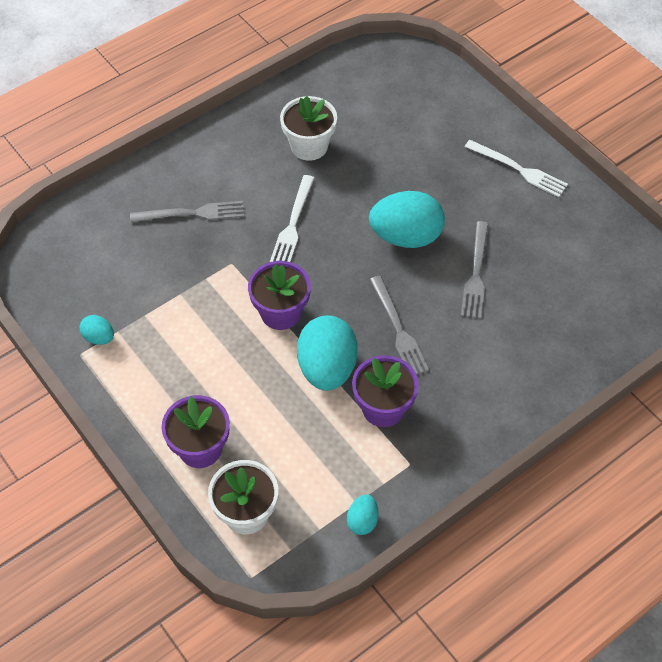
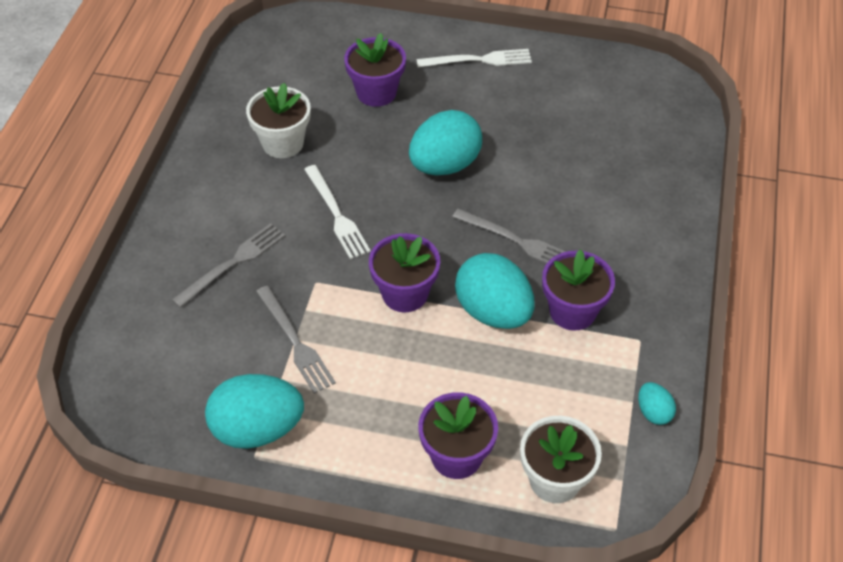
camera: 40 degrees left, 5 degrees down
(99, 338) = (257, 429): turquoise egg -> turquoise egg, size x2.11
(414, 148) = (376, 92): none -> purple flower pot
(476, 273) = (530, 158): grey fork -> grey fork (295, 342)

